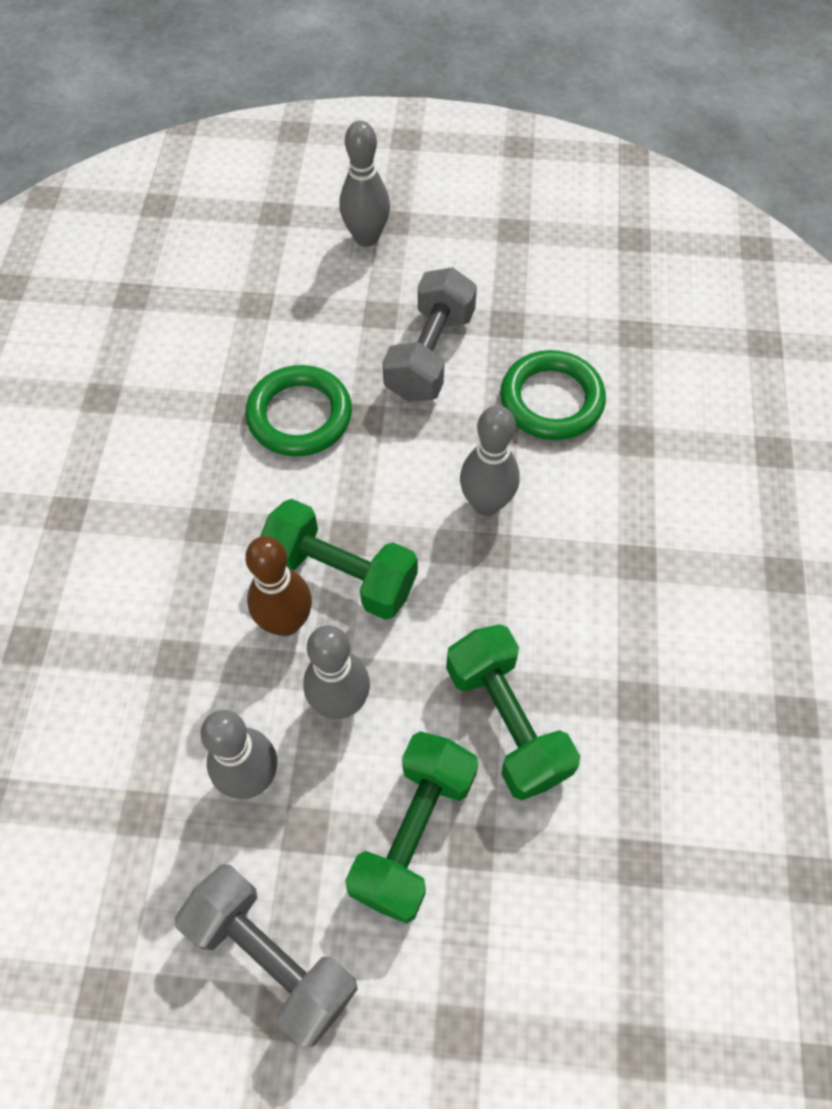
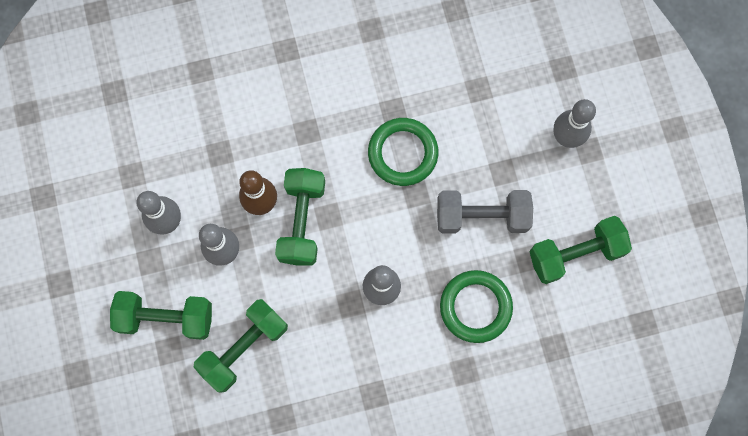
camera: 70 degrees right, 15 degrees up
(272, 957) = (83, 270): grey dumbbell -> none
(520, 275) = (575, 254): none -> green dumbbell

